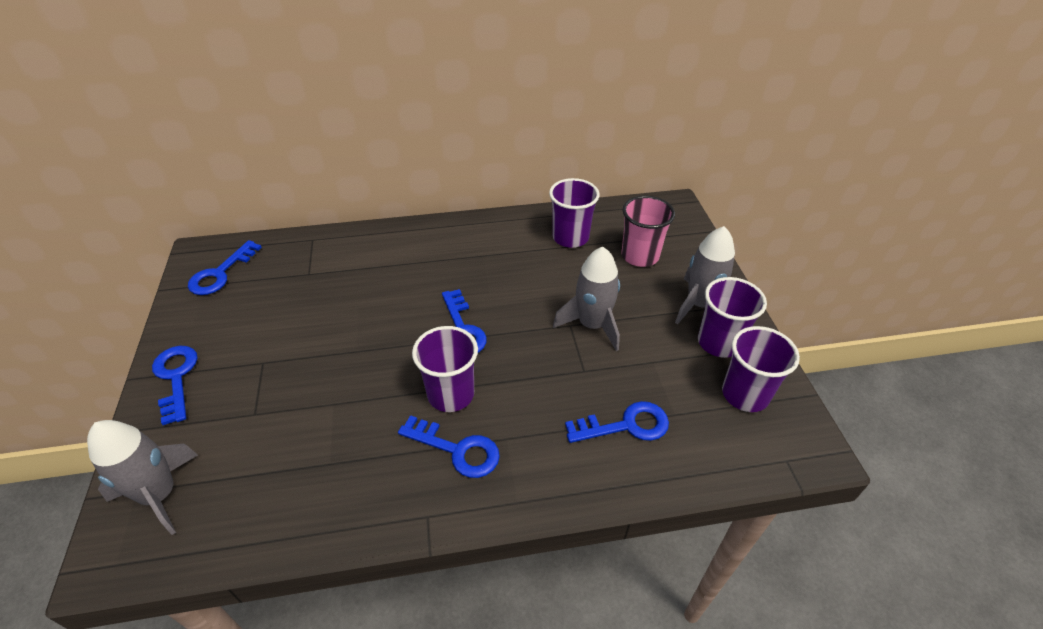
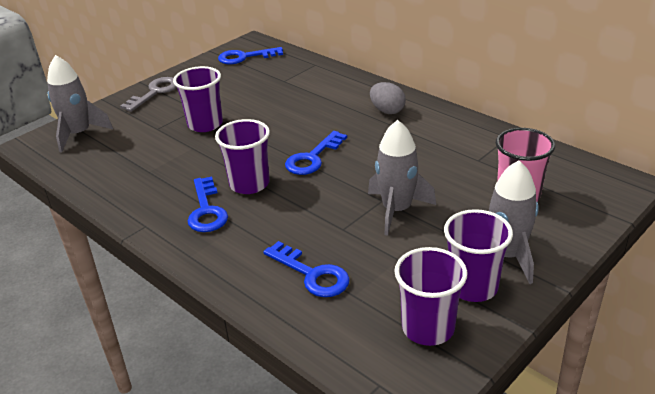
camera: 55 degrees right, 10 degrees down
(176, 377) = (155, 92): blue key -> grey key
(450, 246) = (387, 111): none -> grey egg
(570, 237) = (483, 153): purple cup -> purple cup (205, 124)

